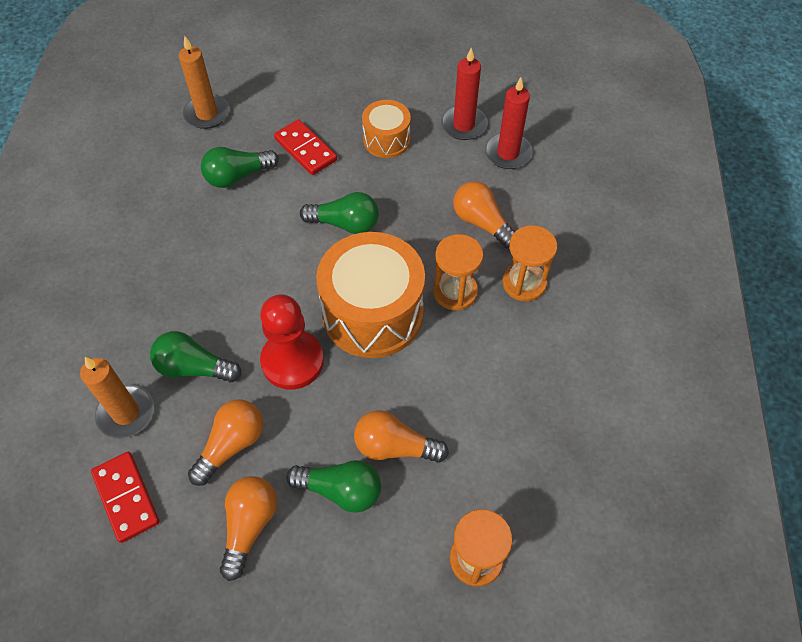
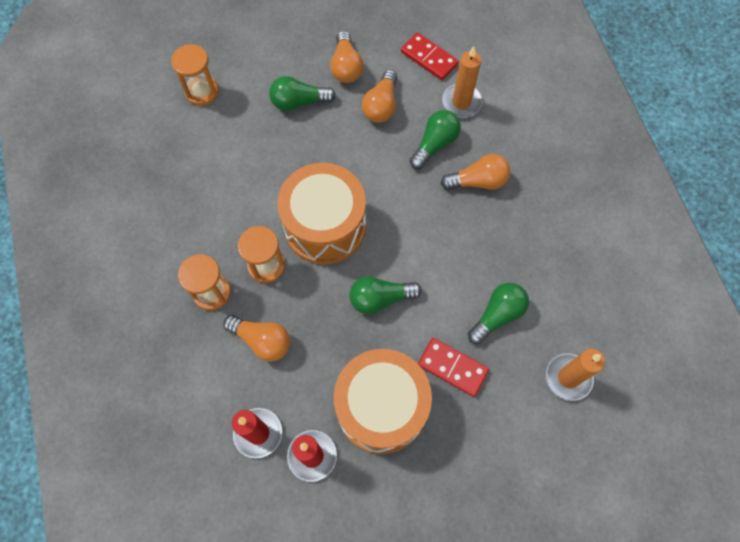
camera: 160 degrees right, 10 degrees up
(194, 368) = (435, 144): green light bulb -> green light bulb turned 45 degrees counterclockwise
(292, 361) = (368, 171): red pawn -> none
(386, 140) = (381, 407): orange drum -> orange drum, size x1.87
(394, 447) = (273, 138): orange light bulb -> orange light bulb (478, 181)

